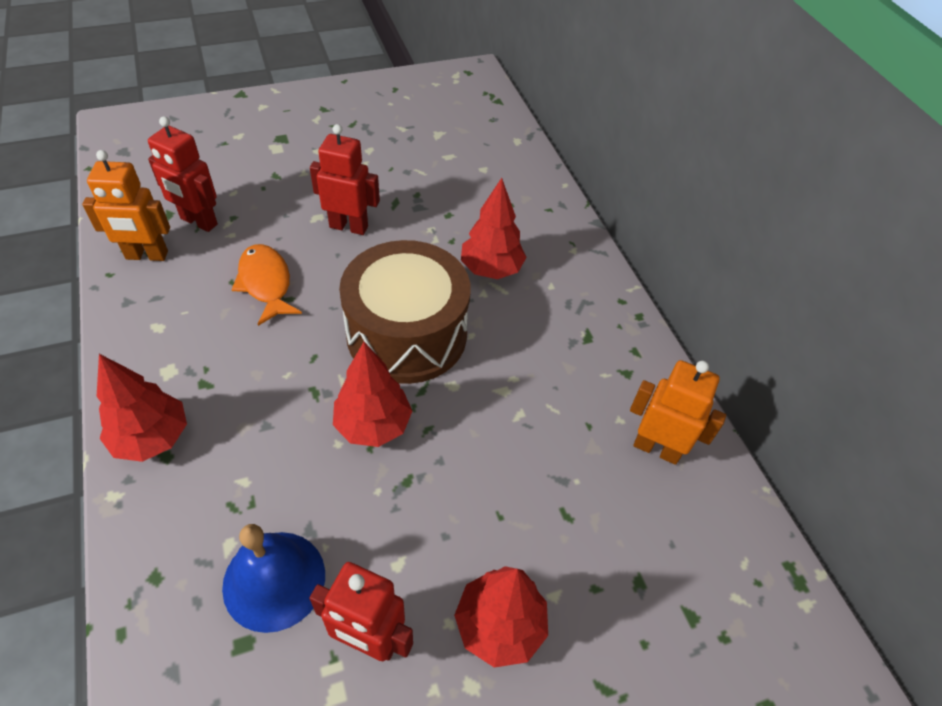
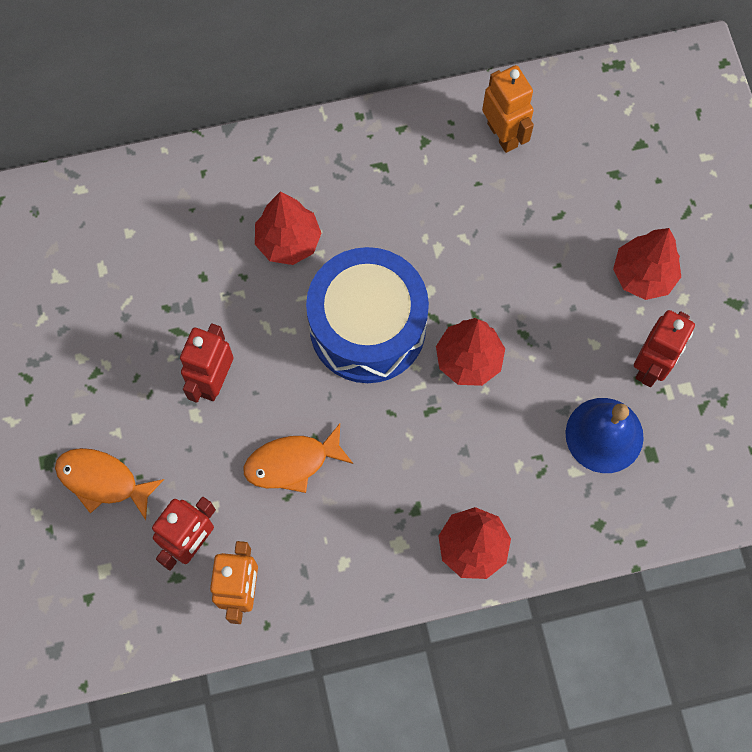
camera: 80 degrees left, 20 degrees up
(261, 167) = (103, 481): none -> orange fish
(407, 334) = (367, 327): brown drum -> blue drum
(657, 448) = (503, 134): orange robot -> orange robot turned 120 degrees clockwise

